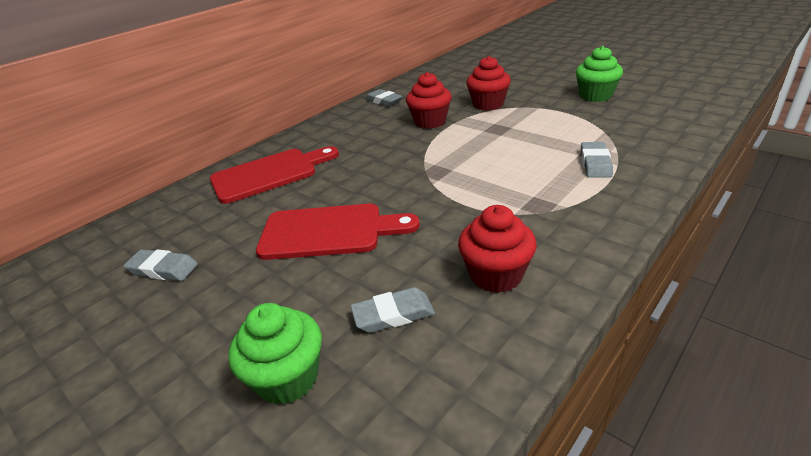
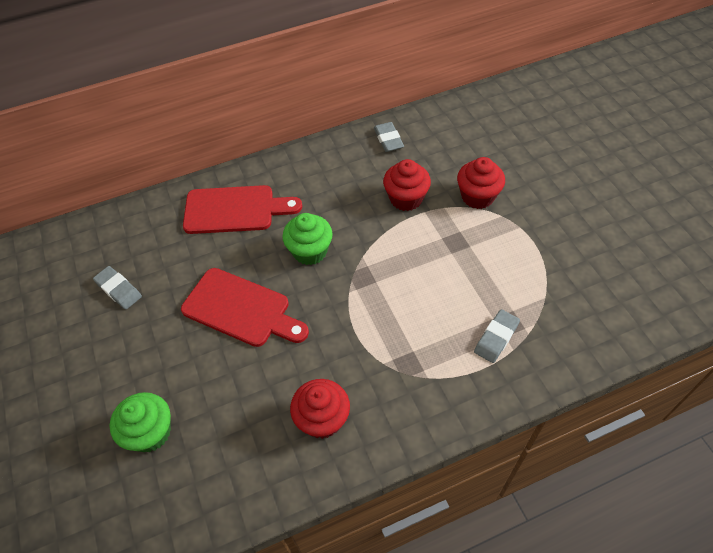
camera: 25 degrees right, 20 degrees up
(393, 314) = (236, 417): grey eraser -> none
(595, 96) = (589, 236): green cupcake -> green cupcake (310, 251)

